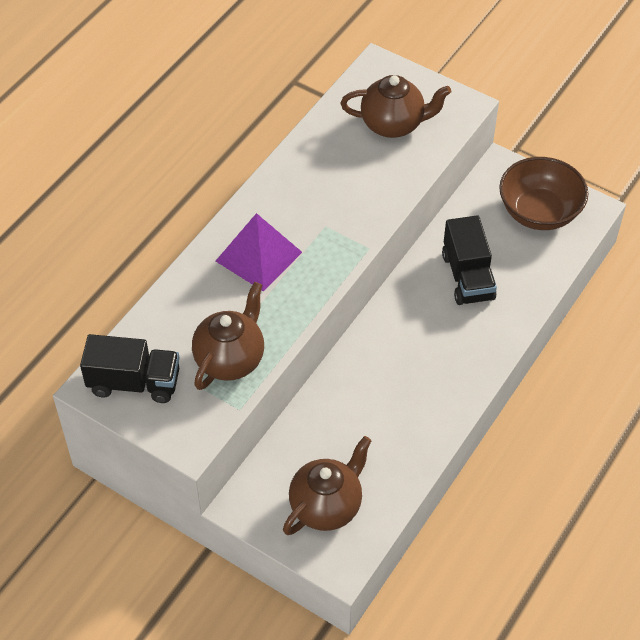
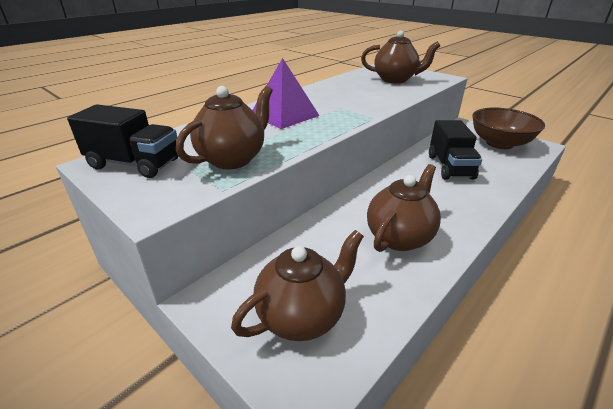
camera: 10 degrees right, 20 degrees down
(406, 405) = (399, 237): none -> brown teapot

